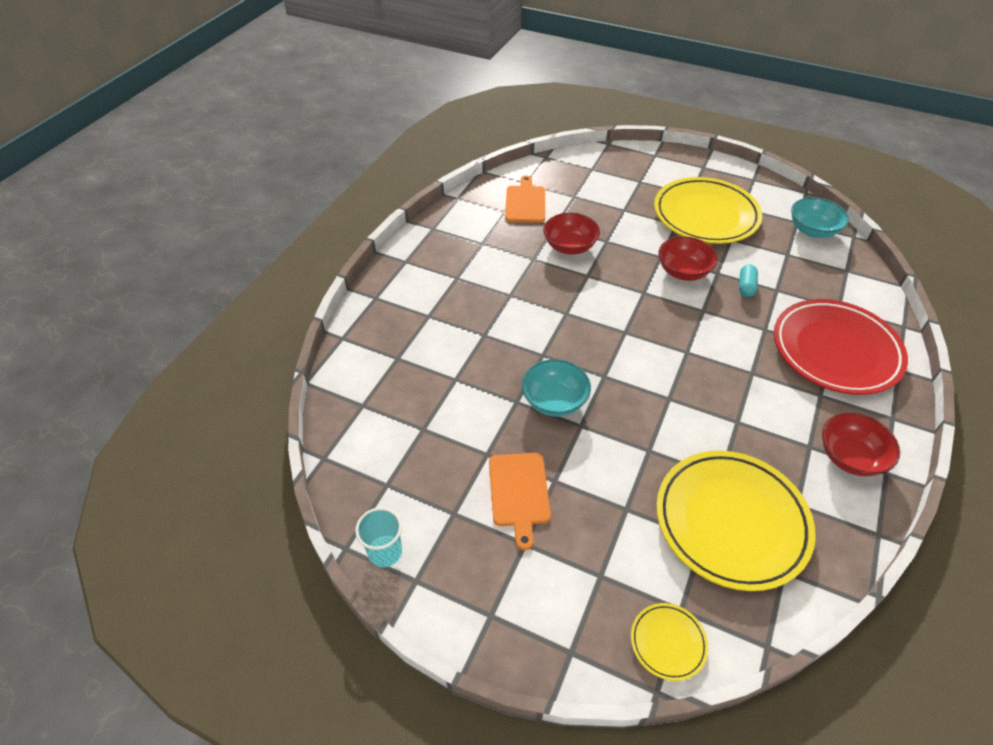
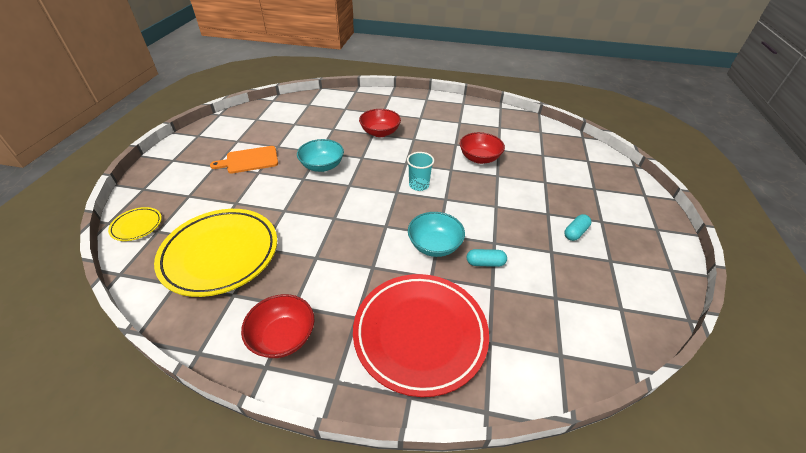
camera: 75 degrees right, 5 degrees down
(385, 552) = (215, 125): turquoise cup -> turquoise cup (419, 185)
(525, 202) = (517, 134): orange cutting board -> none
(683, 271) = (484, 220): red bowl -> red bowl (380, 132)
(705, 216) = (575, 232): yellow plate -> turquoise capsule
(812, 230) = (616, 323): turquoise bowl -> turquoise bowl (434, 245)

